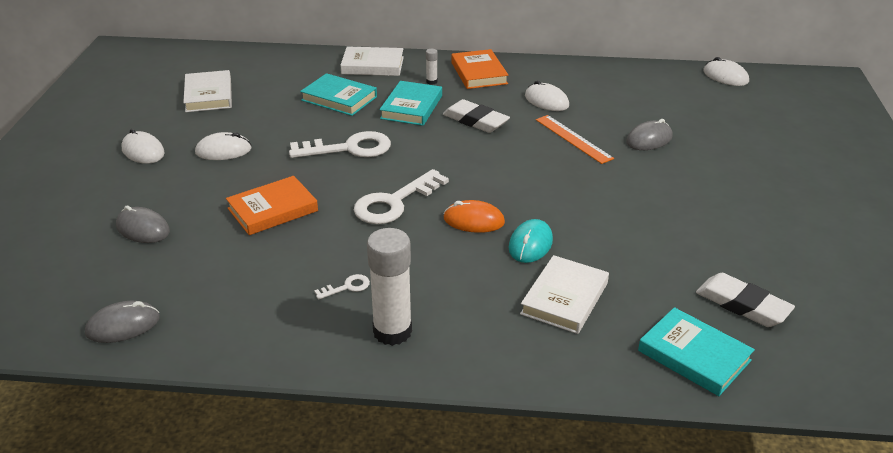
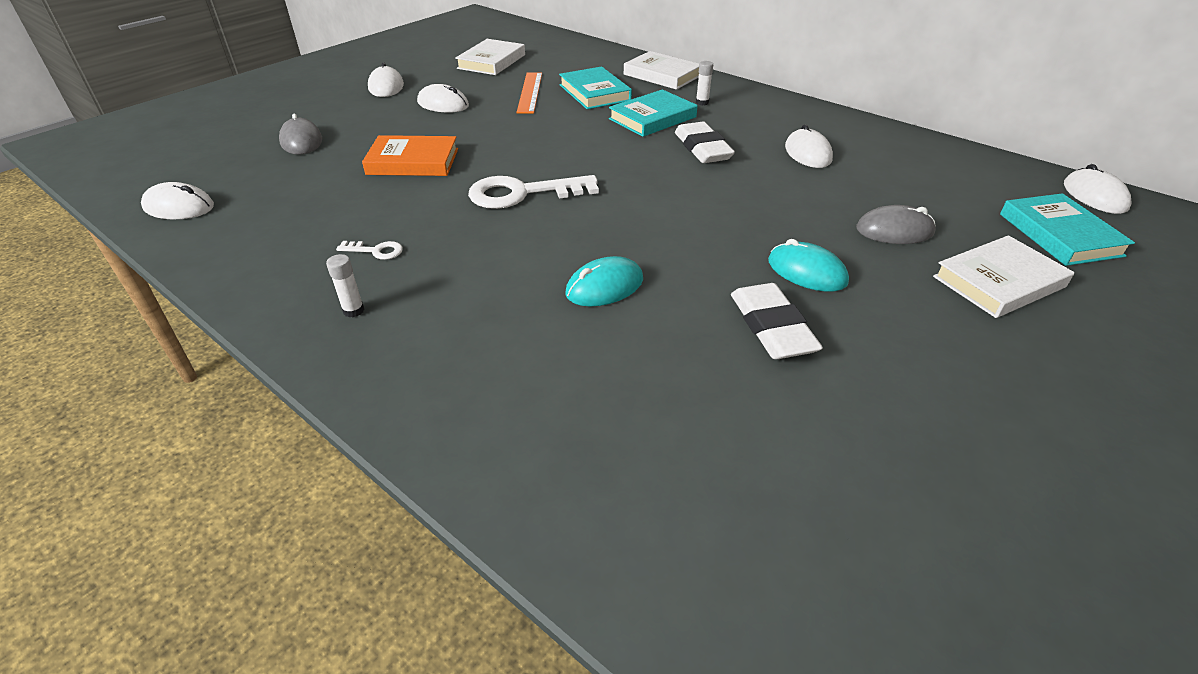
camera: 35 degrees right, 5 degrees up
(123, 325) = (179, 207): grey mouse -> white mouse
(349, 148) = (546, 134): white key -> none
(392, 331) = (353, 310): white glue stick -> white glue stick, size x0.43
(473, 220) = (576, 239): orange mouse -> none
(479, 73) = (762, 108): orange book -> none
(564, 298) = (566, 362): white book -> white book (998, 282)
(573, 139) = (793, 199): orange ruler -> orange ruler (529, 92)
(630, 185) = (806, 272): none -> turquoise mouse
(694, 355) = (639, 521): turquoise book -> turquoise book (1059, 235)
(742, 305) = (795, 489): white eraser -> white eraser (771, 327)

